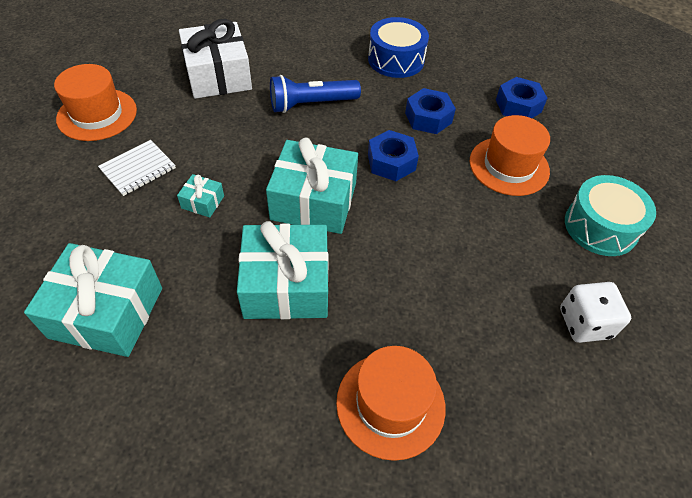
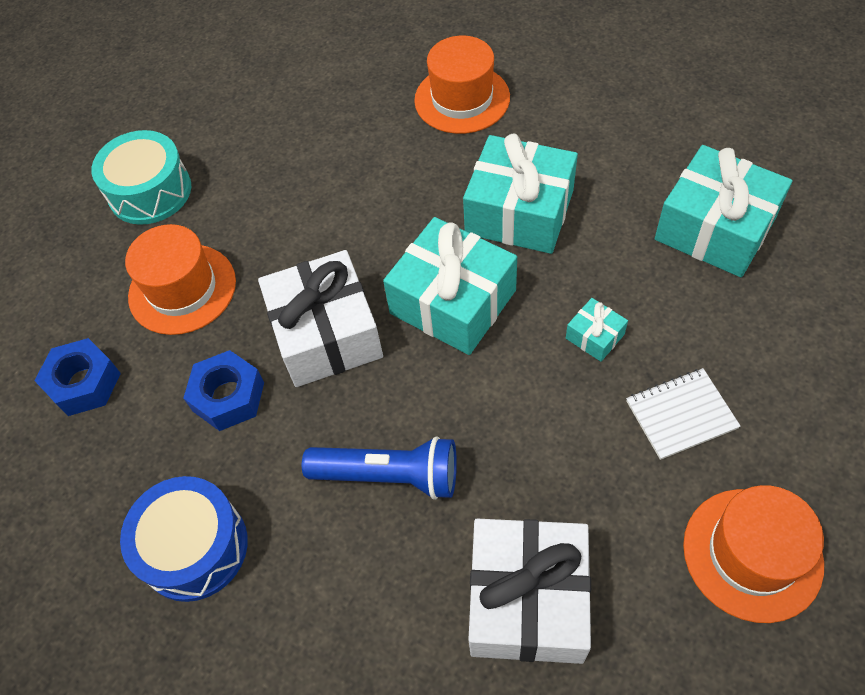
camera: 150 degrees left, 5 degrees up
(391, 162) = (326, 334): blue nut -> white gift
(584, 323) = (253, 115): white dice -> none

